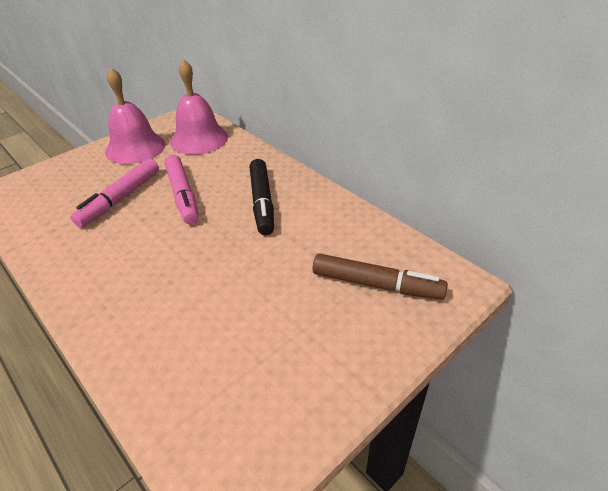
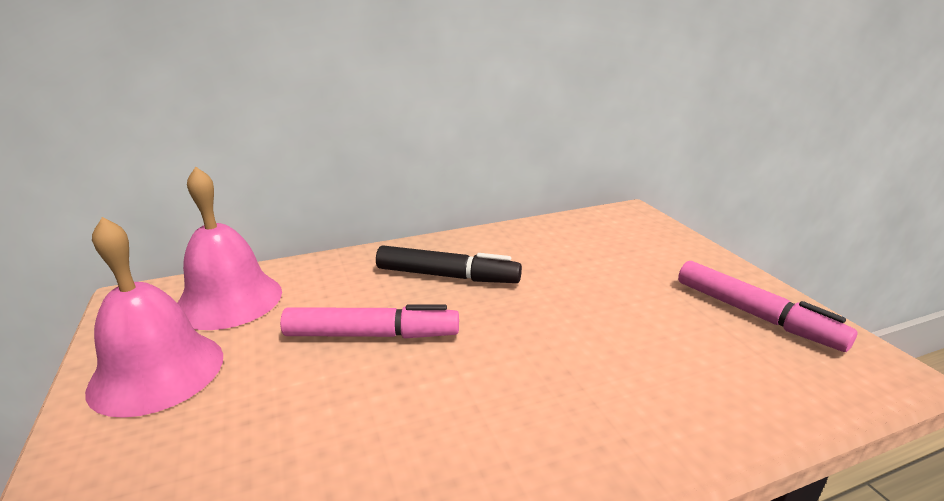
camera: 70 degrees left, 15 degrees down
(120, 198) = (315, 405): pink marker -> pink marker (754, 314)
(376, 284) = (621, 243): brown marker -> none

